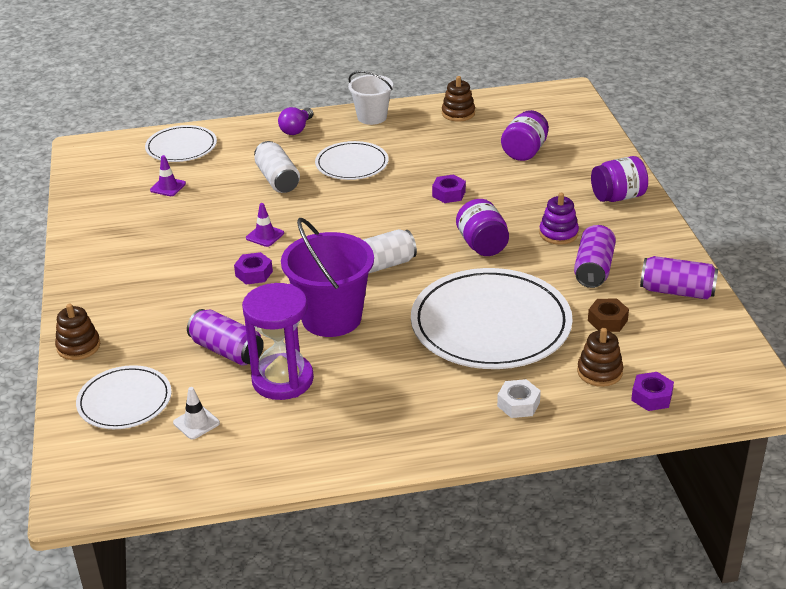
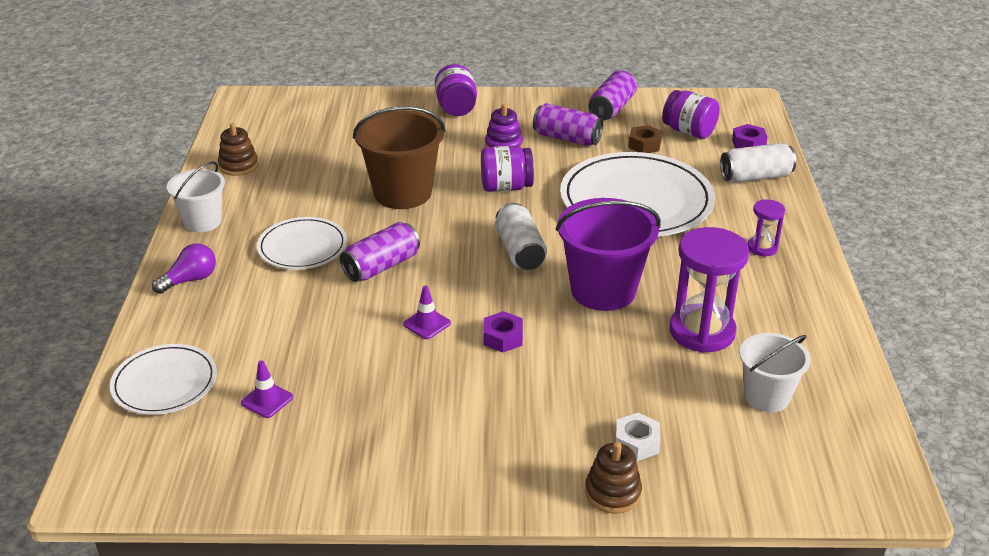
camera: 80 degrees left, 0 degrees up
(124, 401) = (724, 452): white plate -> none
(196, 423) = (766, 396): white traffic cone -> white bucket
(227, 351) = (645, 367): purple can -> purple can (381, 266)
(277, 179) = (304, 304): white can -> white can (755, 177)
(296, 129) = (190, 280): purple light bulb -> purple light bulb turned 75 degrees counterclockwise
(433, 414) = (762, 248): none -> purple hourglass
(448, 194) = (402, 193): purple nut -> brown bucket
(518, 404) = (752, 203): white nut -> white nut (636, 443)
(524, 152) = (346, 140): purple jar -> purple jar (689, 131)
(599, 372) = (714, 160): brown stacking toy -> none

